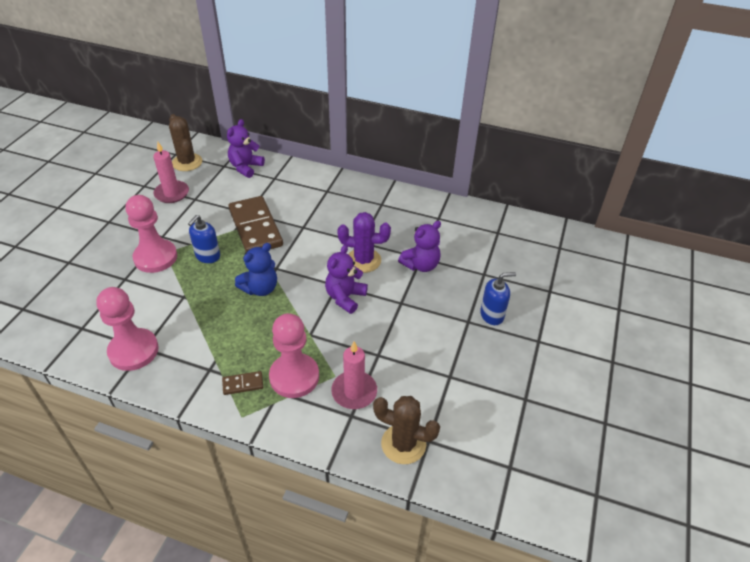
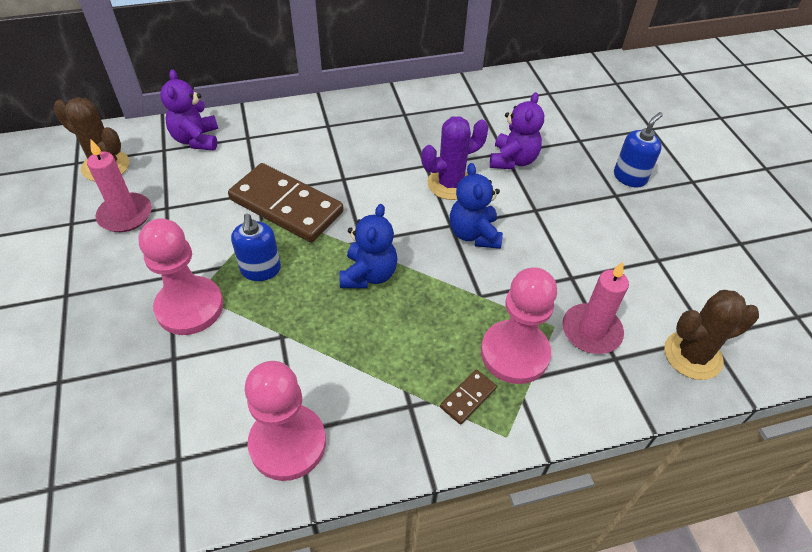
camera: 35 degrees left, 5 degrees up
(345, 297) = (474, 234): purple teddy bear -> blue teddy bear

